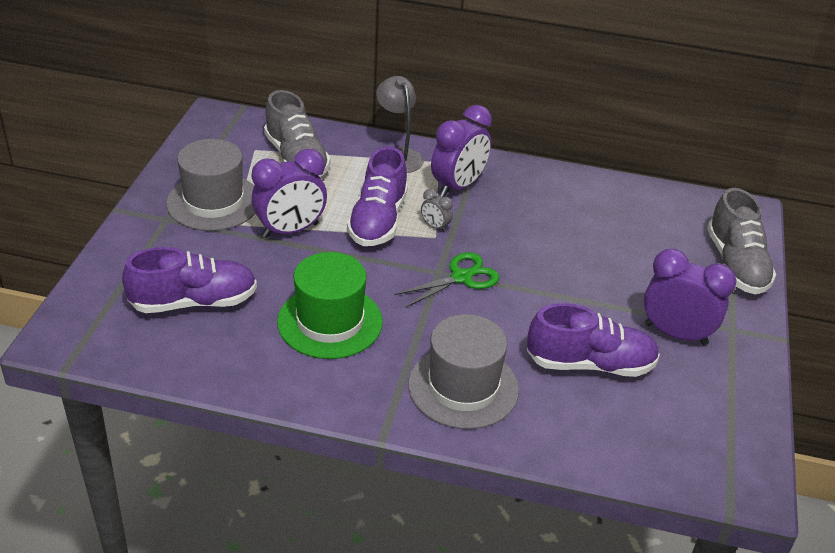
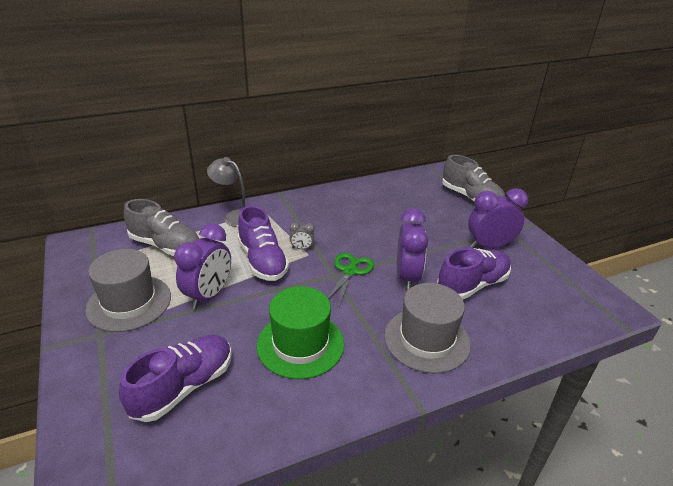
camera: 35 degrees left, 5 degrees down
(458, 186) = (290, 219): purple clock -> purple clock (407, 277)

